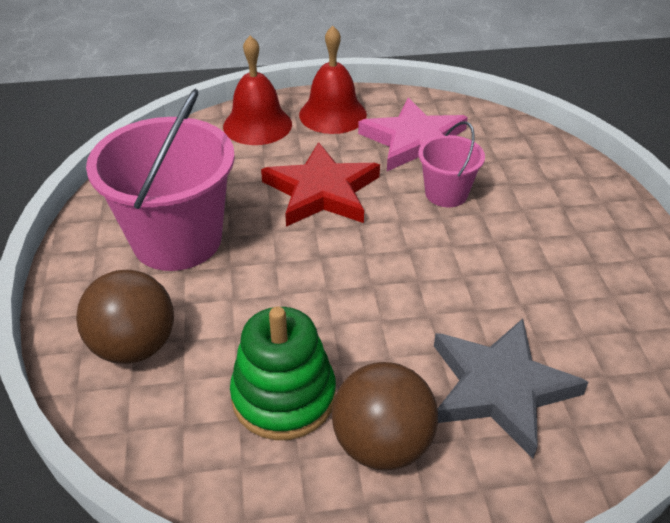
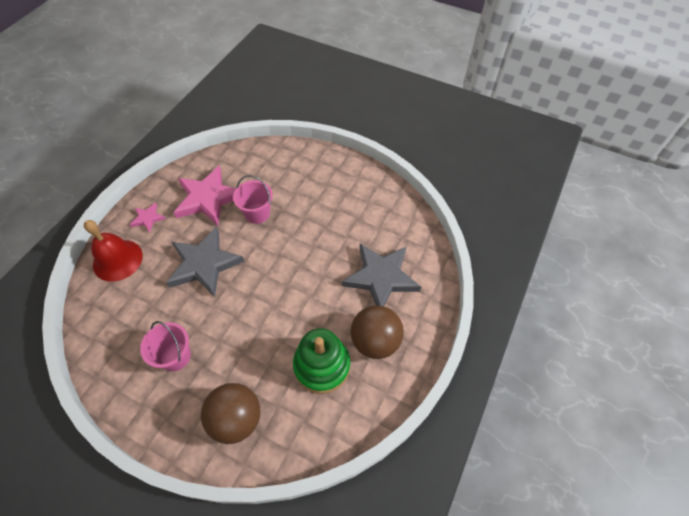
camera: 55 degrees left, 15 degrees up
(177, 240) = (175, 356): pink bucket -> pink bucket, size x0.51
(322, 191) = (204, 264): red star -> grey star
(332, 114) = (148, 218): red bell -> pink star

